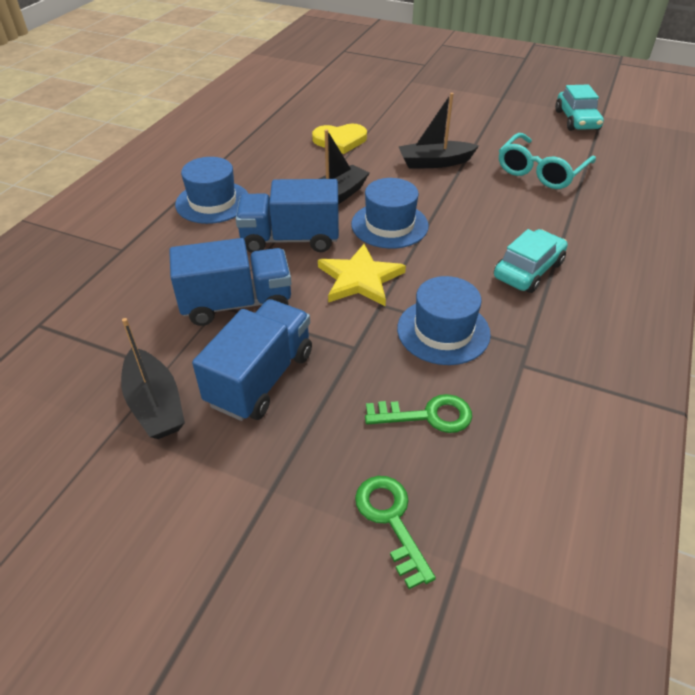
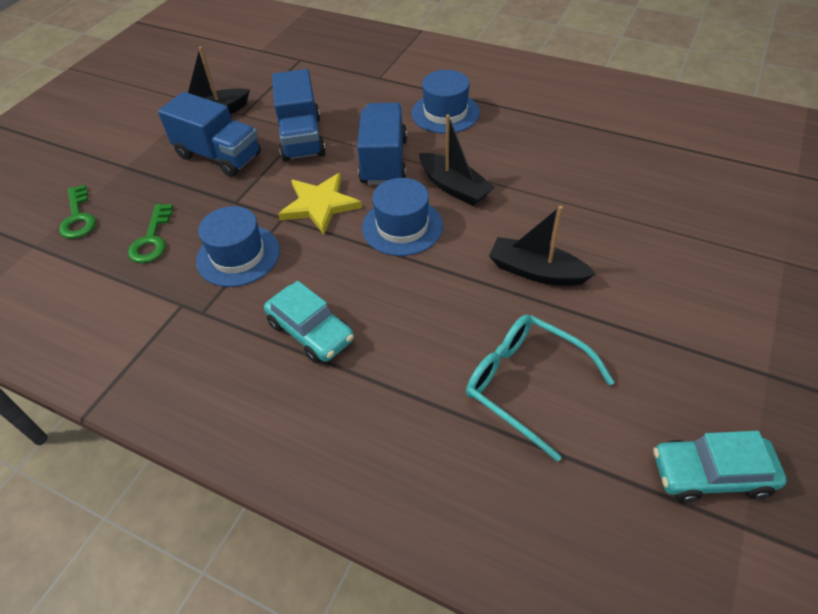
camera: 95 degrees right, 5 degrees up
(340, 140) = (578, 190): yellow heart -> none
(391, 520) = (78, 217): green key -> green key turned 90 degrees clockwise
(435, 162) = (536, 271): black boat -> black boat turned 60 degrees counterclockwise

